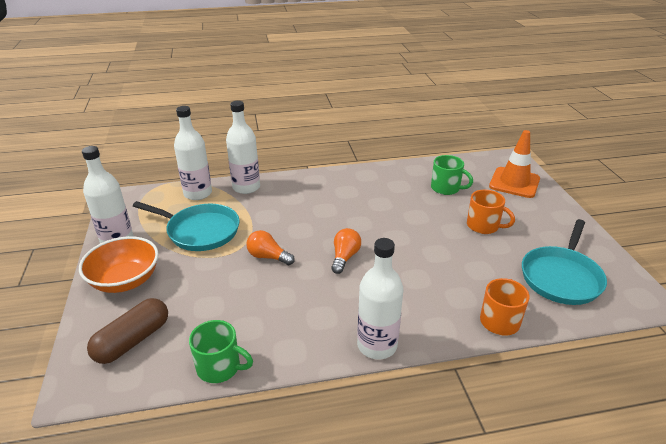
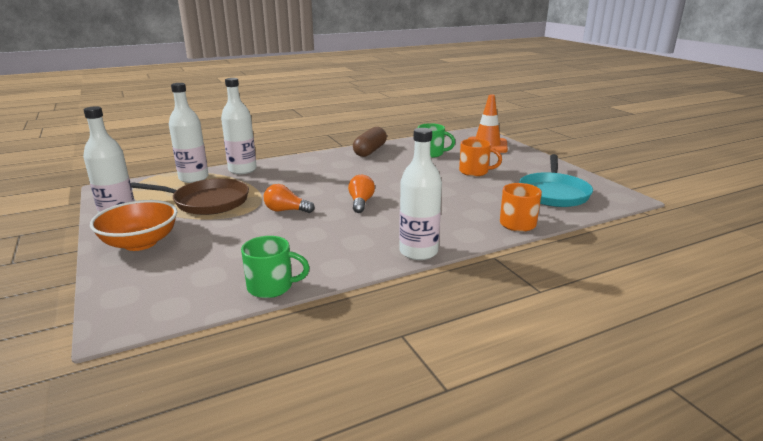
camera: 15 degrees left, 10 degrees down
(133, 340) = (168, 282): brown capsule -> brown capsule (370, 151)
(200, 231) = (208, 202): turquoise pan -> brown pan

